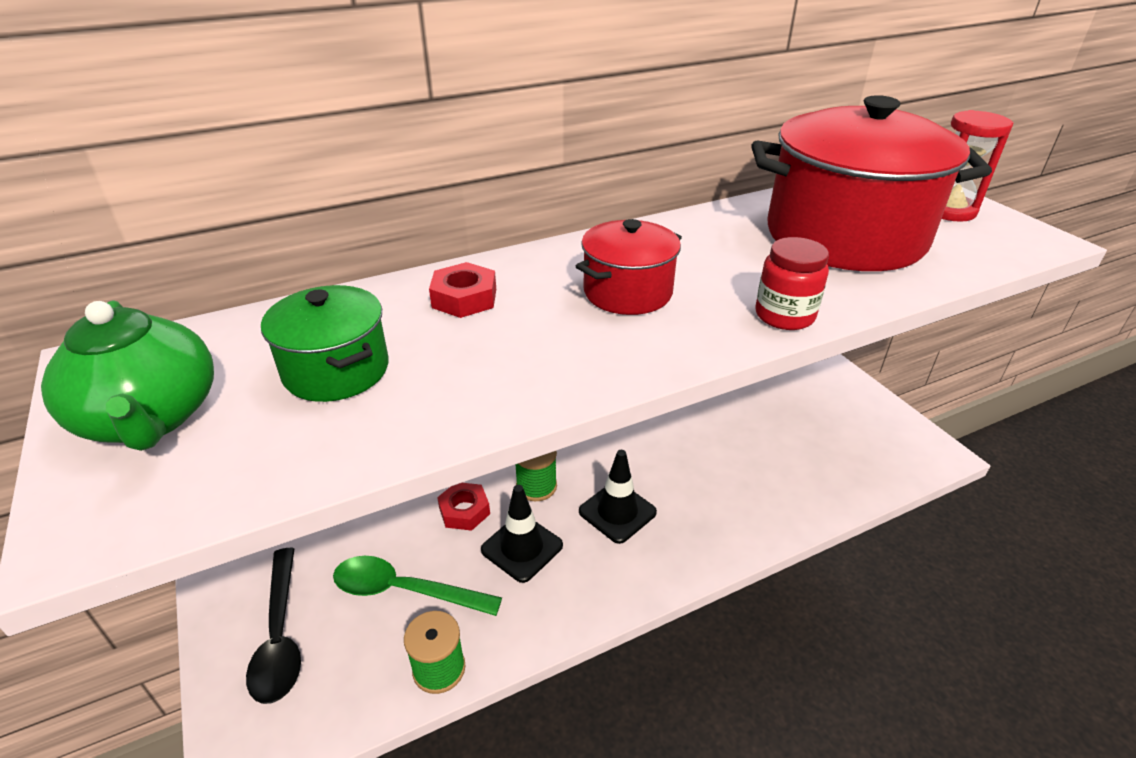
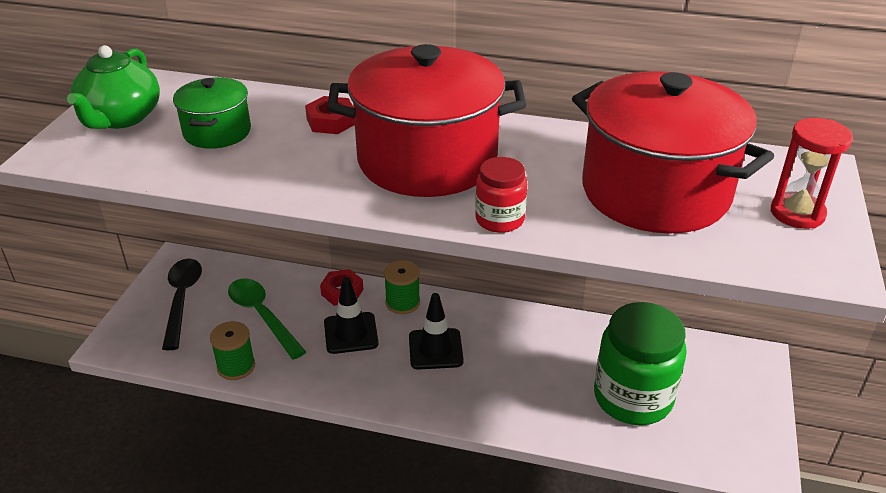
camera: 40 degrees right, 0 degrees up
(280, 635) = (182, 300): black spoon -> black spoon turned 150 degrees clockwise
(627, 292) = (427, 160): red pot -> red pot, size x1.99
(806, 454) = (633, 398): none -> green jar

